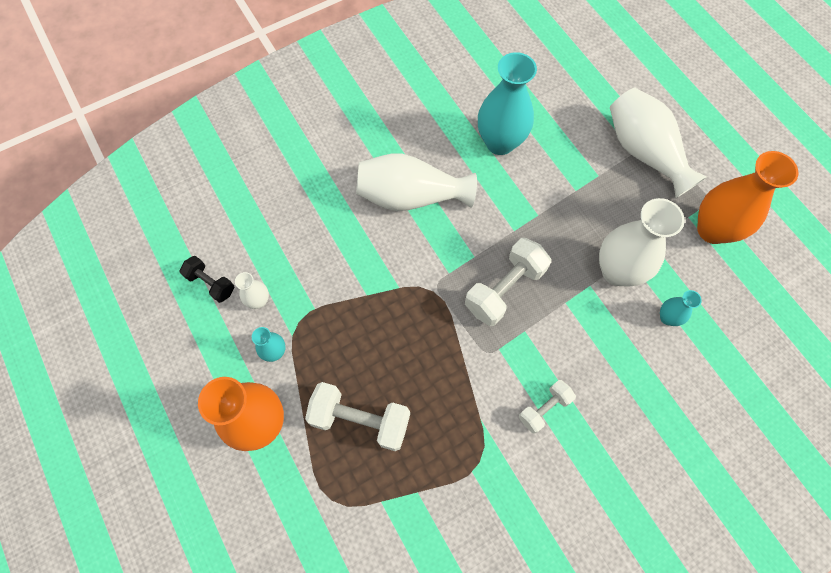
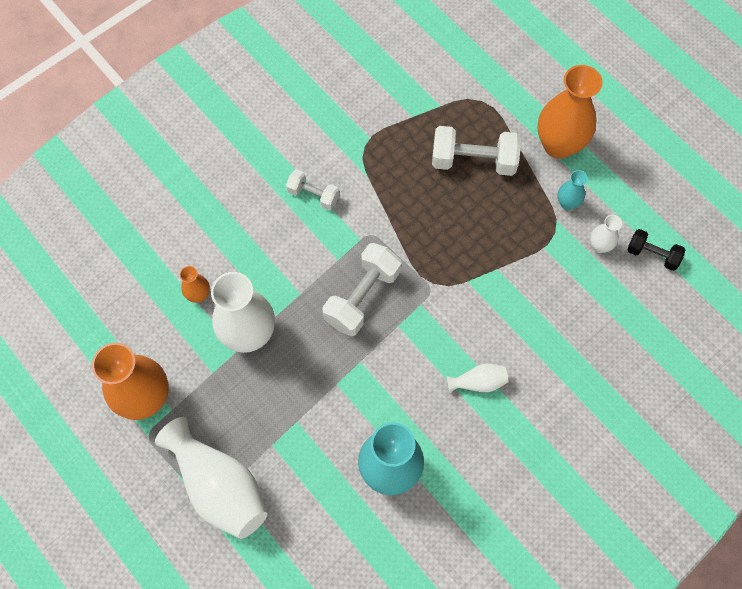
camera: 170 degrees right, 0 degrees up
(410, 196) = (478, 382): white vase -> white vase, size x0.47
(544, 408) = (313, 195): white dumbbell -> white dumbbell turned 75 degrees clockwise
(667, 317) = (199, 295): turquoise vase -> orange vase

